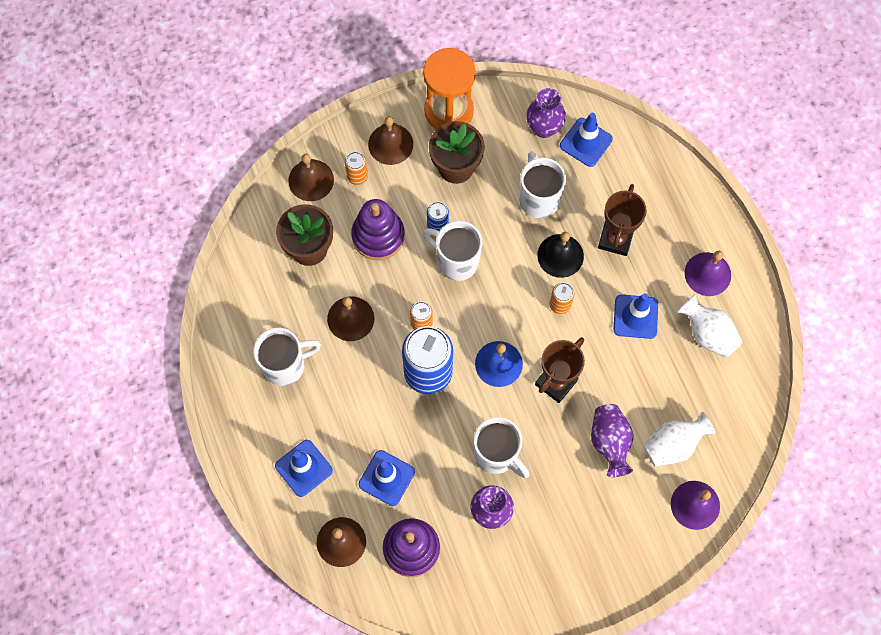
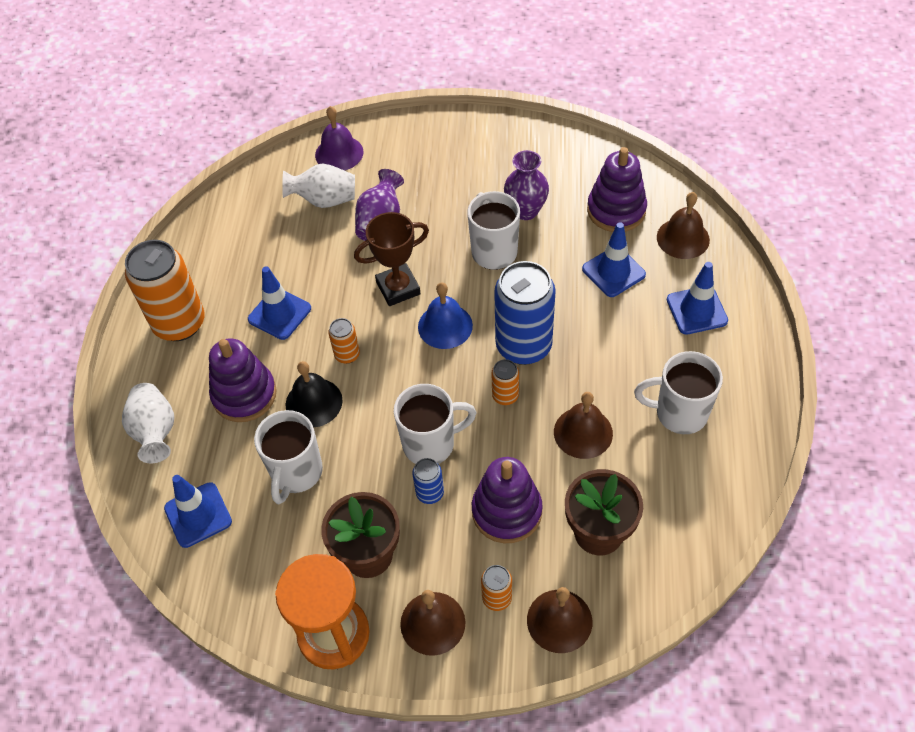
camera: 150 degrees left, 15 degrees down
(456, 261) = (430, 444): white mug -> white mug turned 75 degrees counterclockwise
(544, 128) = (233, 555): purple vase -> none
(615, 239) = (244, 395): brown trophy -> purple stacking toy
(707, 274) = (179, 323): purple bell -> orange can
(707, 334) = (223, 272): white vase -> white vase (155, 432)

